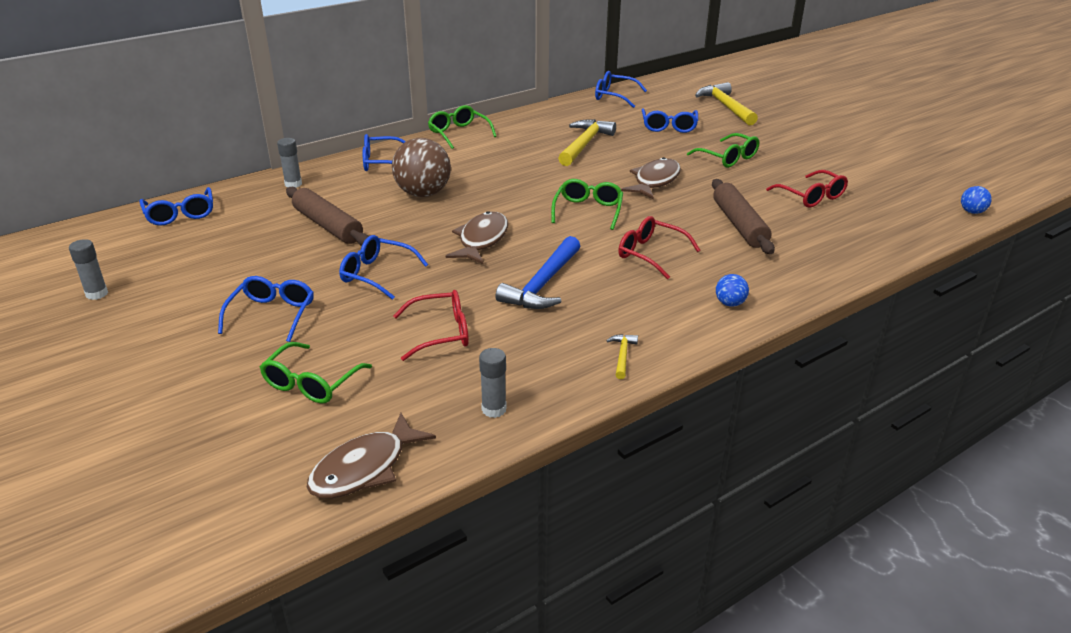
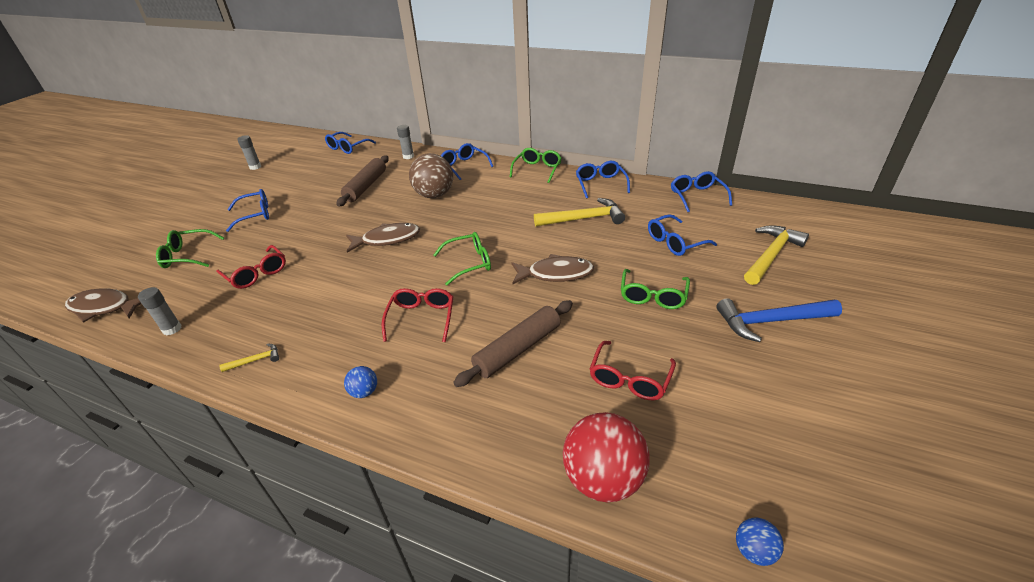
camera: 60 degrees right, 5 degrees up
(376, 274) = (317, 224): blue glasses -> blue glasses (600, 184)
(543, 284) = (340, 287): blue hammer -> blue hammer (770, 321)
(895, 235) = (603, 478): none -> red ball

